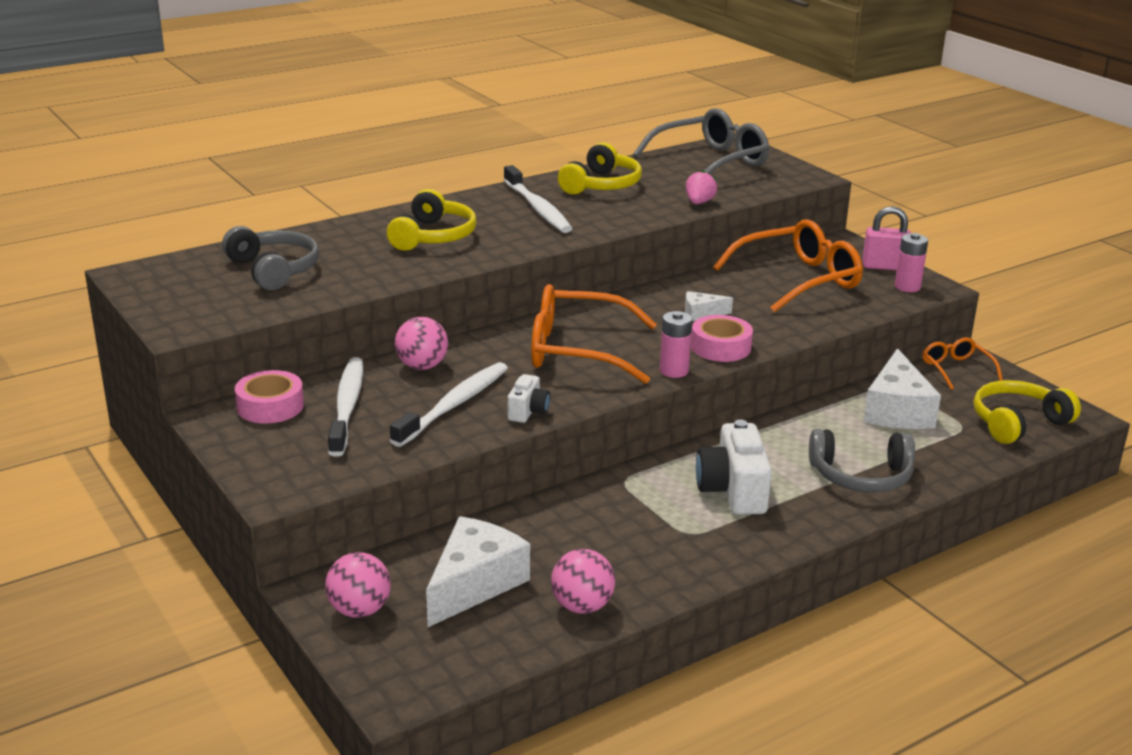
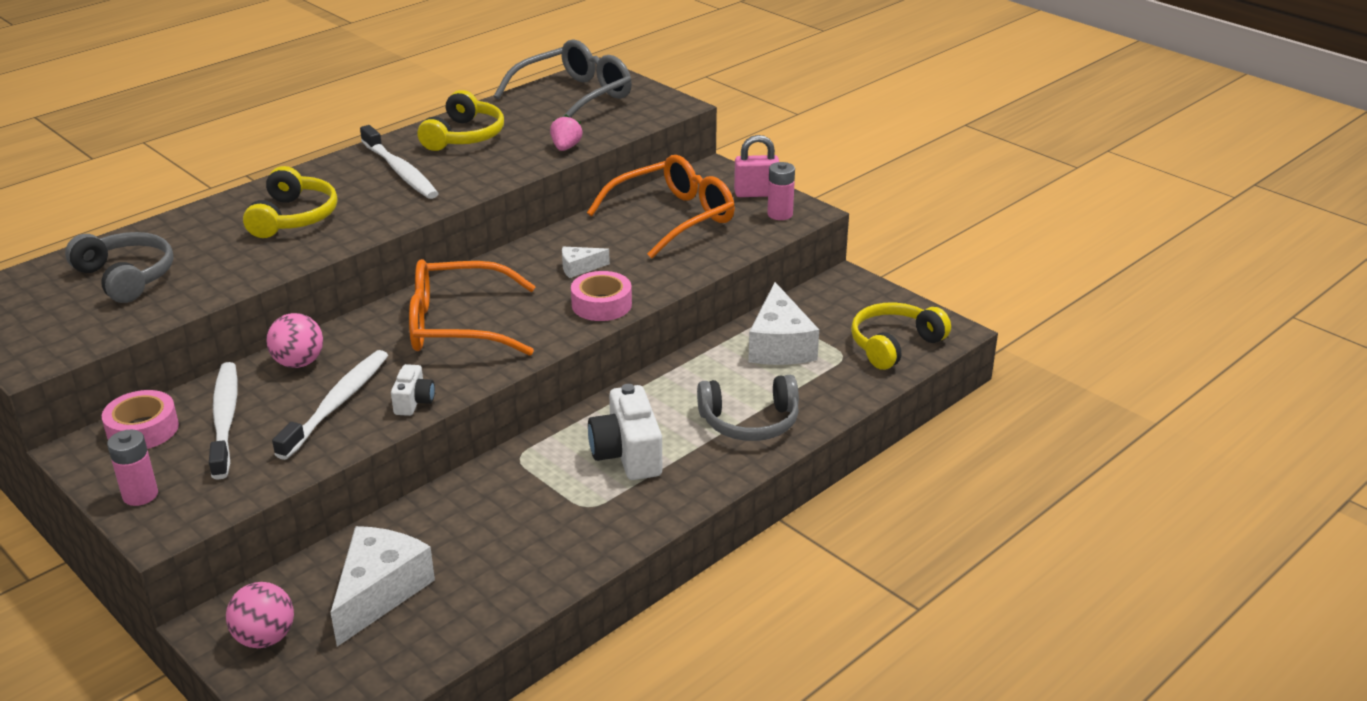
camera: 10 degrees left, 5 degrees up
(582, 606) = (489, 601): pink ball -> none
(674, 371) = (557, 337): pink battery -> pink battery (140, 495)
(956, 369) = (833, 293): orange glasses -> none

